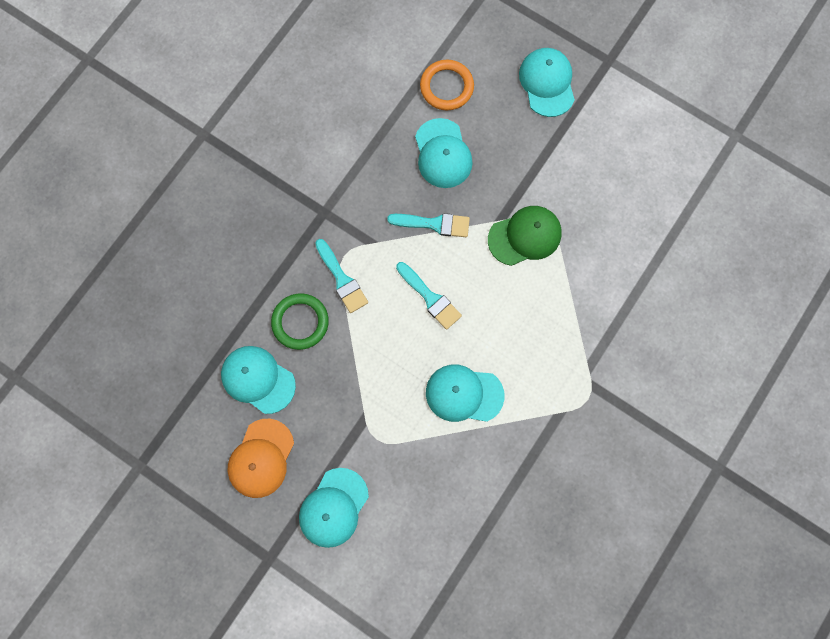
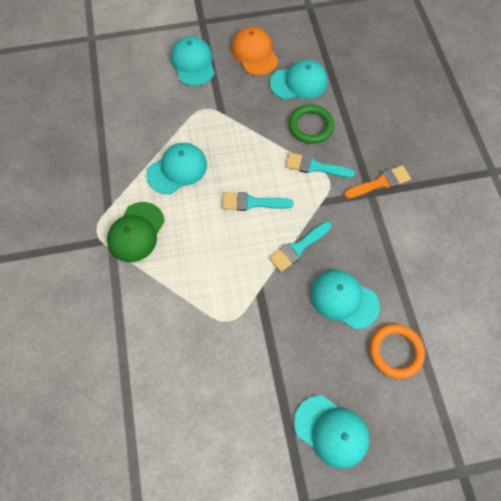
camera: 135 degrees right, 10 degrees down
(305, 213) = (380, 183): none -> orange brush
(525, 236) = (232, 295): green cap -> green cap (136, 232)

